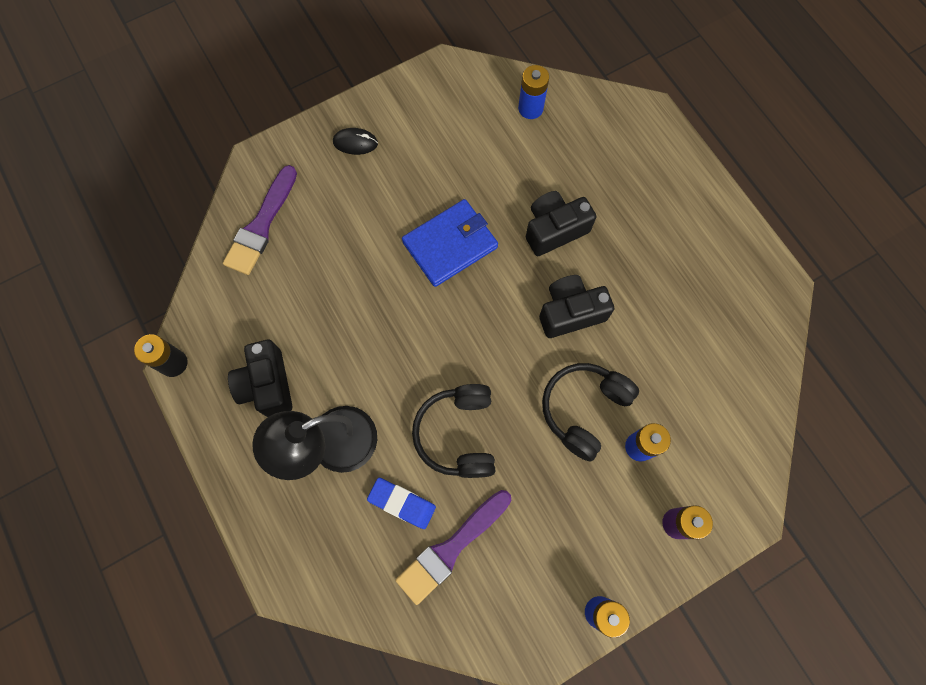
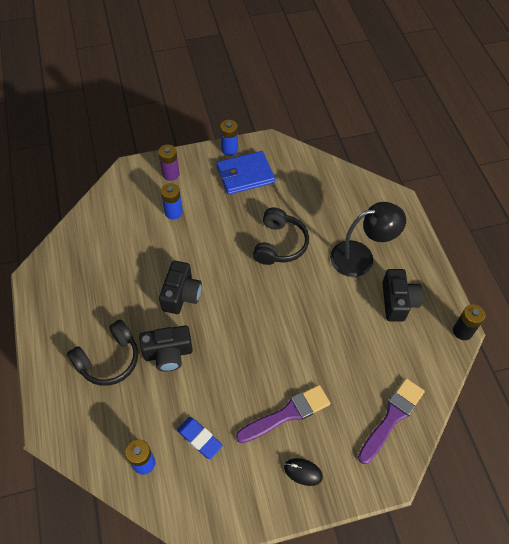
camera: 165 degrees left, 15 degrees down
(402, 503) = (323, 218): blue eraser -> blue eraser (199, 439)
(450, 245) = (249, 363): blue wallet -> blue wallet (245, 175)
(451, 548) = (300, 192): purple brush -> purple brush (287, 414)
(570, 312) = (181, 295): black camera -> black camera turned 75 degrees counterclockwise
(584, 409) = (197, 238): black headphones -> black headphones (109, 359)

